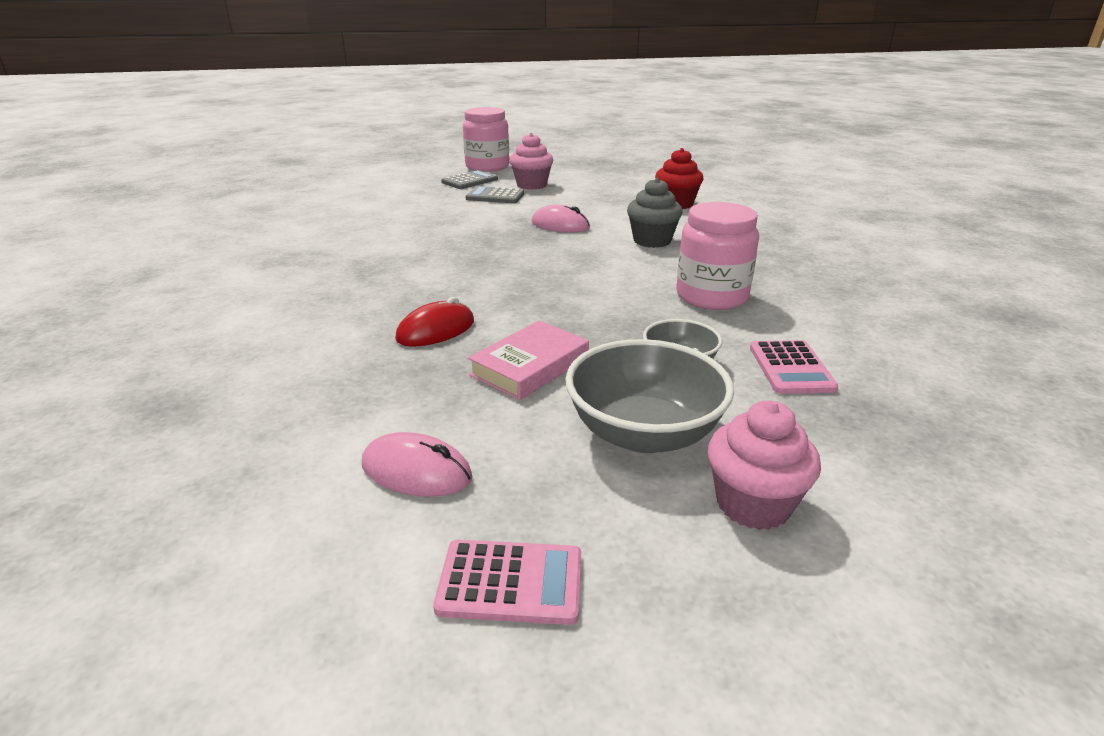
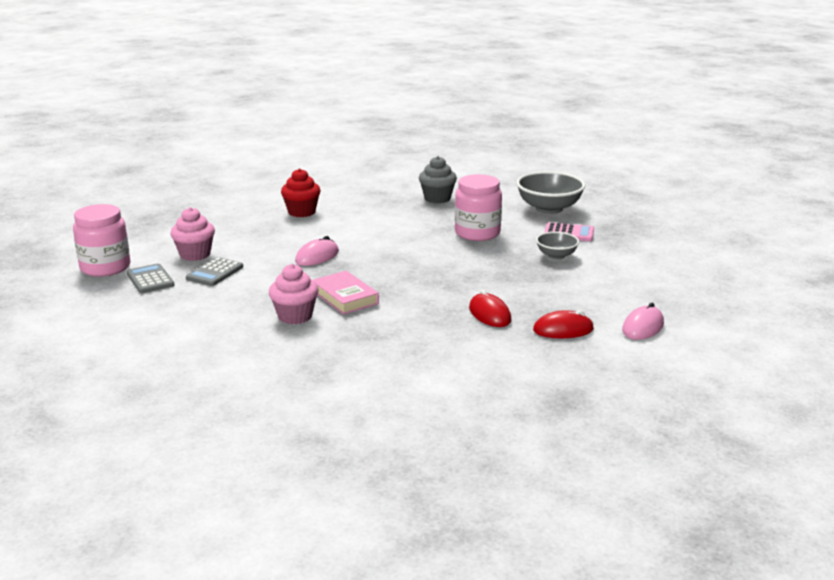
camera: 75 degrees left, 5 degrees down
(394, 390) = (563, 330): none -> red mouse
(510, 582) = (717, 312): pink calculator -> none
(530, 366) = (547, 291): pink book -> pink book (345, 297)
(644, 433) = (620, 274): grey bowl -> grey bowl (549, 208)
(652, 241) = (375, 232): grey cupcake -> grey cupcake (437, 198)
(753, 504) = (673, 263): pink cupcake -> pink cupcake (295, 316)

